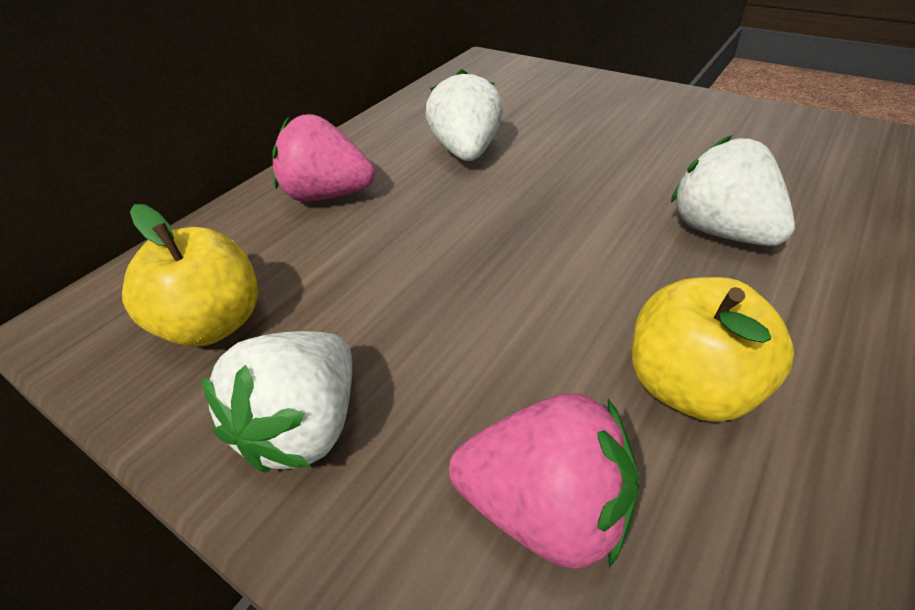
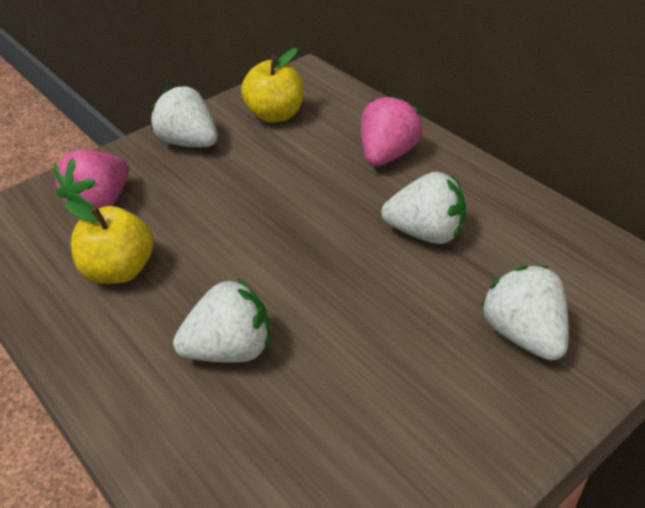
camera: 105 degrees right, 0 degrees up
(567, 99) = (523, 334): none -> white strawberry

